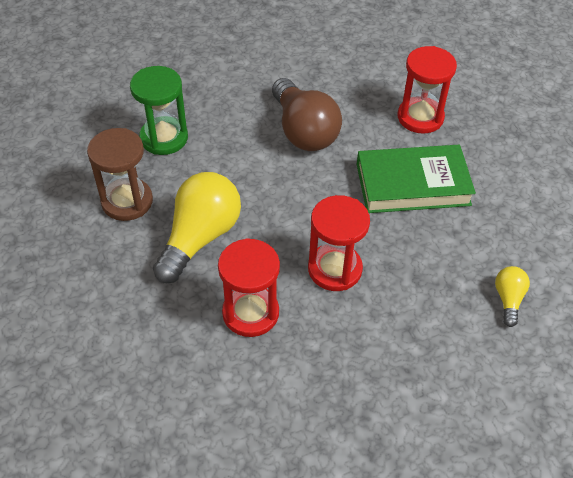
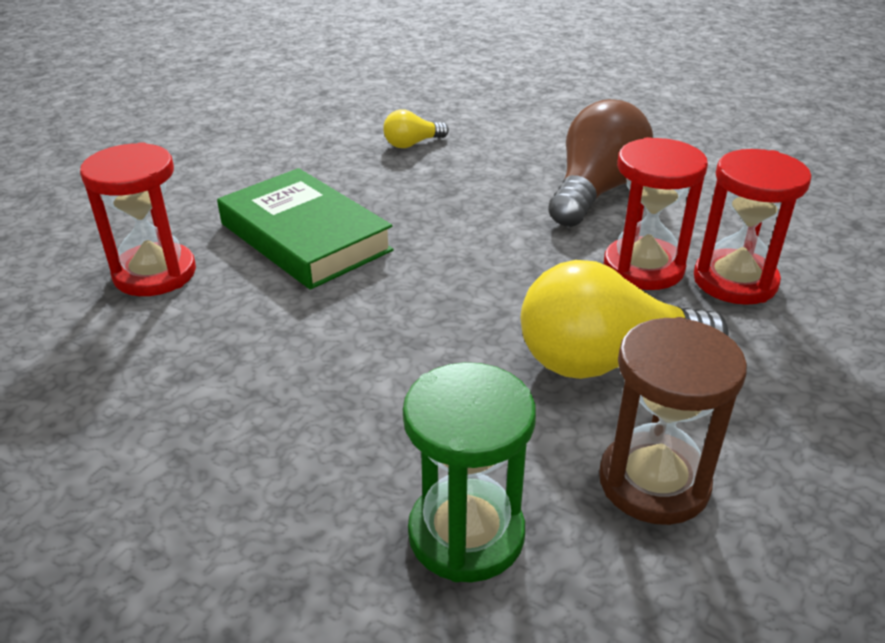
camera: 125 degrees left, 15 degrees down
(303, 131) = (282, 366): brown light bulb -> brown light bulb (595, 191)
(334, 269) = (506, 240): red hourglass -> red hourglass (735, 281)

